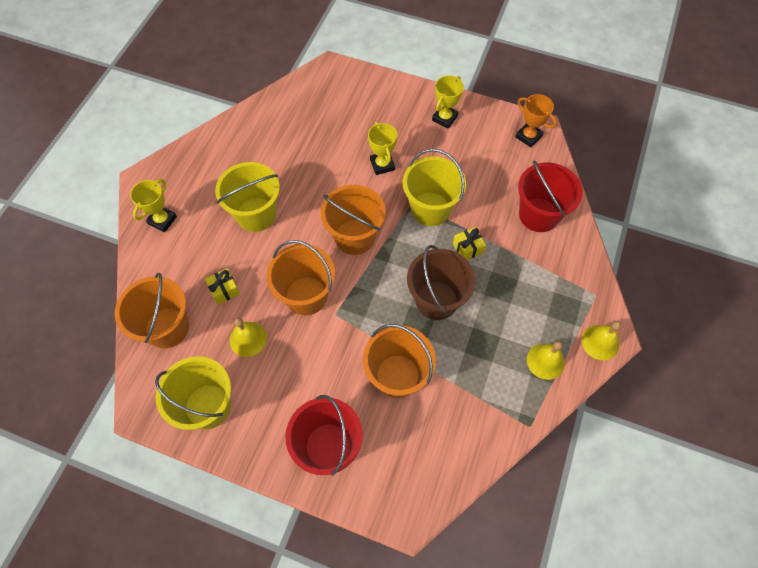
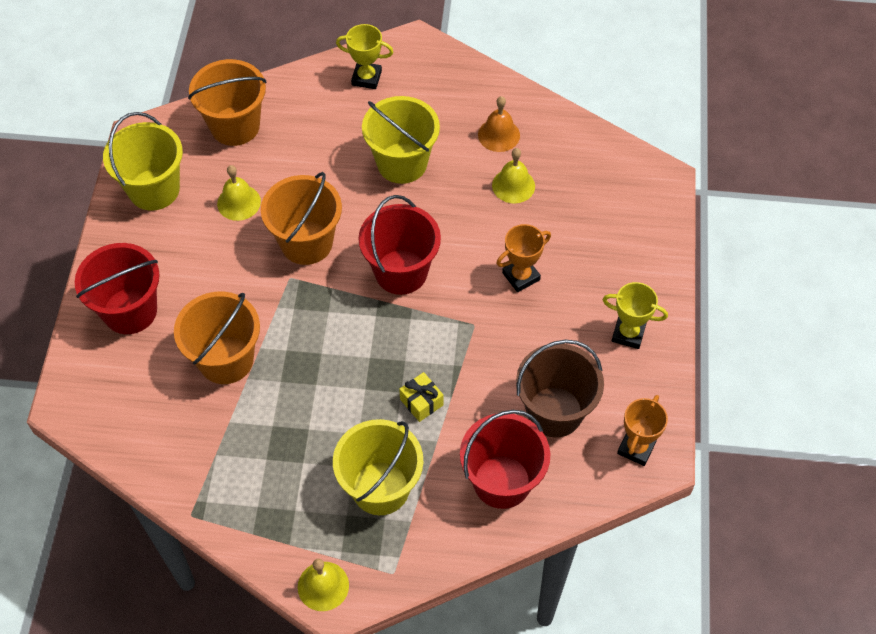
camera: 75 degrees right, 5 degrees down
(224, 290) = (293, 162): yellow gift -> none
(256, 148) = (499, 135): none -> orange bell
(354, 237) = (401, 272): orange bucket -> red bucket
(382, 165) = (521, 276): yellow trophy -> orange trophy
(430, 209) = (469, 347): yellow bucket -> yellow bucket (380, 488)
(436, 300) = (335, 381): brown bucket -> brown bucket (554, 412)
(545, 361) = (281, 521): yellow bell -> yellow bell (513, 185)

